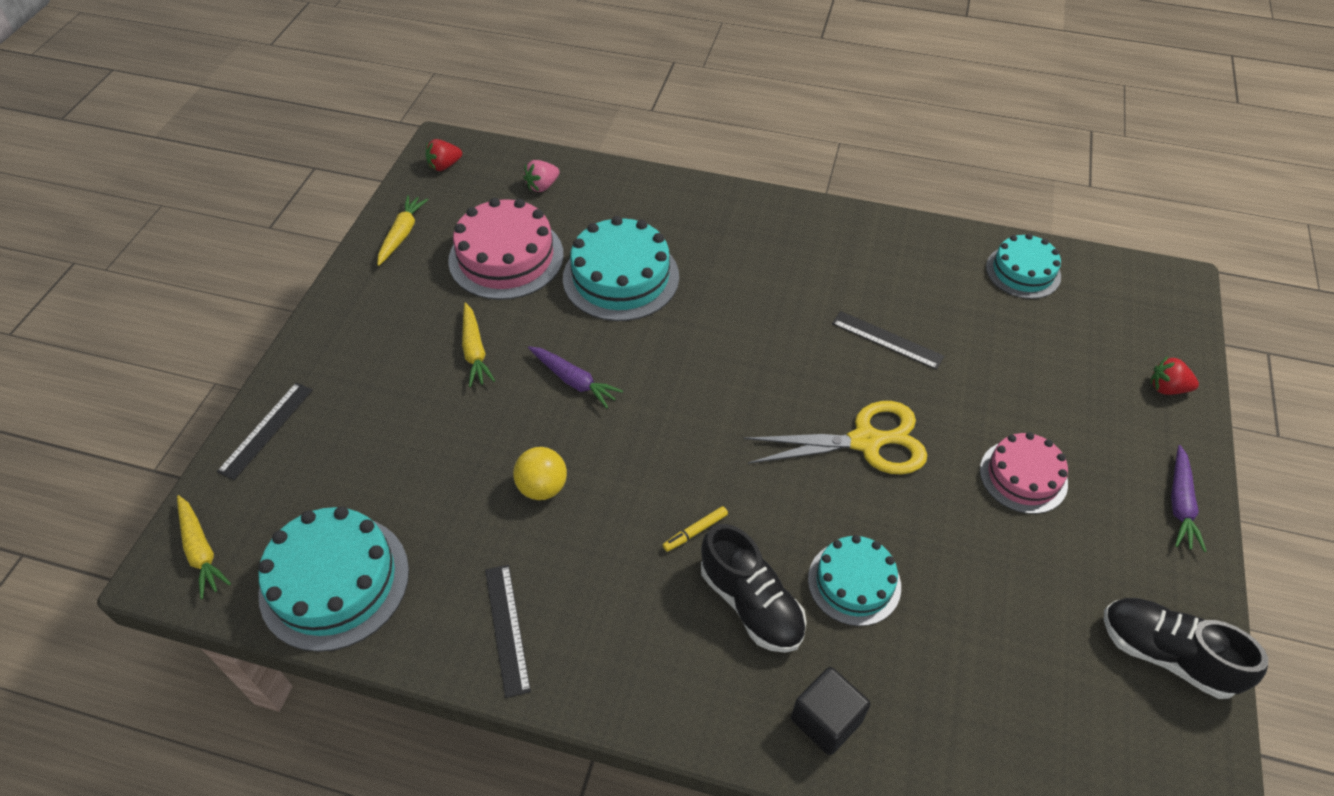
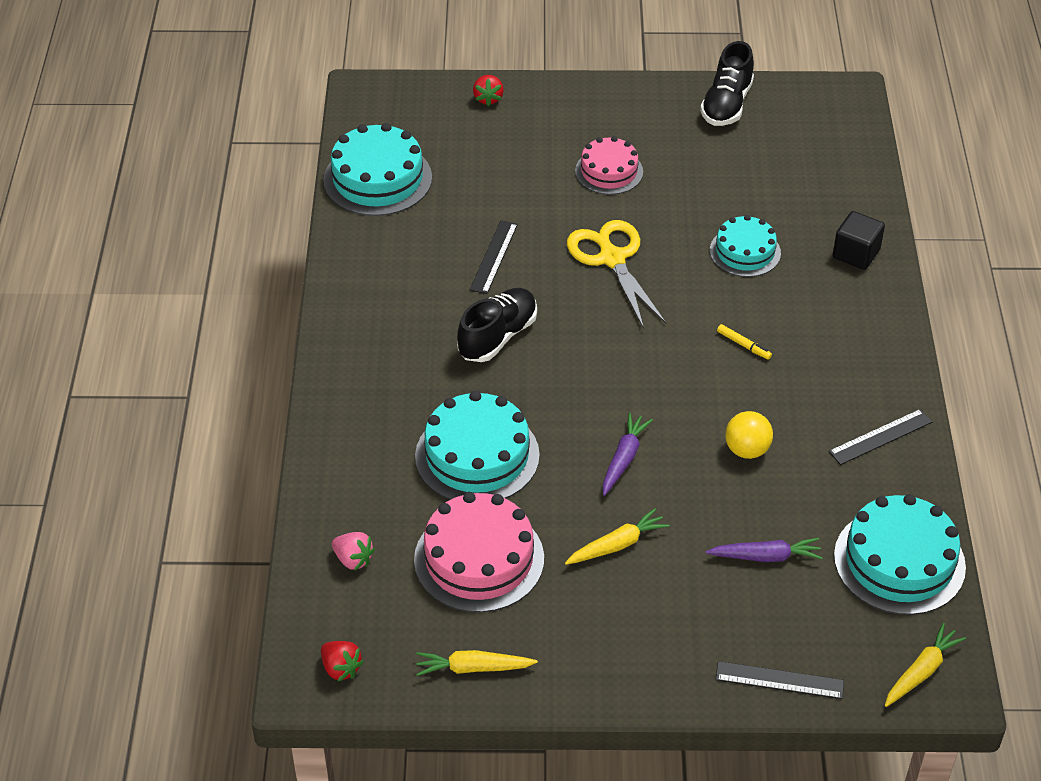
camera: 105 degrees left, 5 degrees down
(751, 603) = (789, 303): black shoe -> black shoe (498, 336)
(1023, 271) = (377, 179): turquoise cake -> turquoise cake, size x1.59
(1180, 504) = (600, 95): purple carrot -> purple carrot (766, 556)

